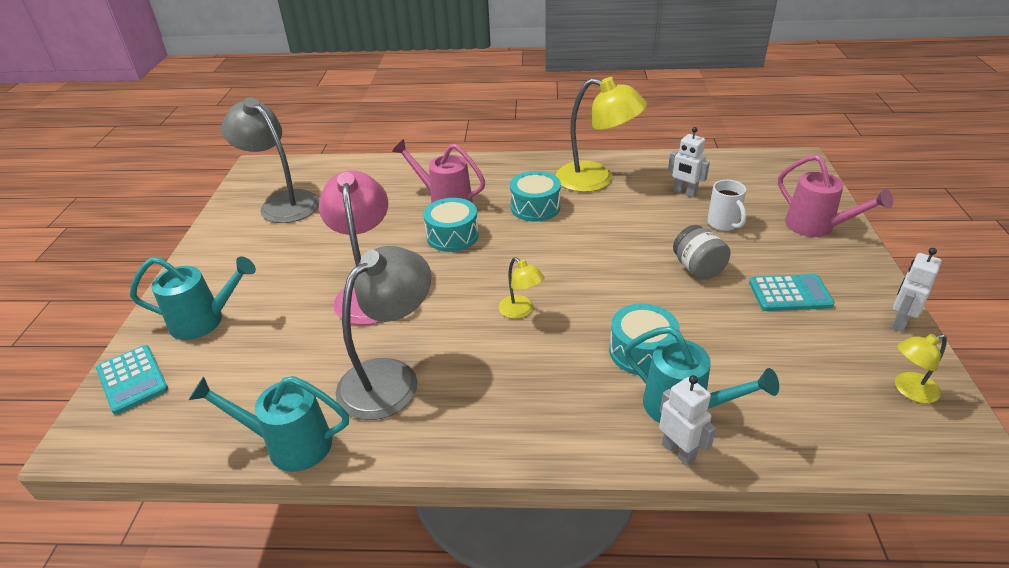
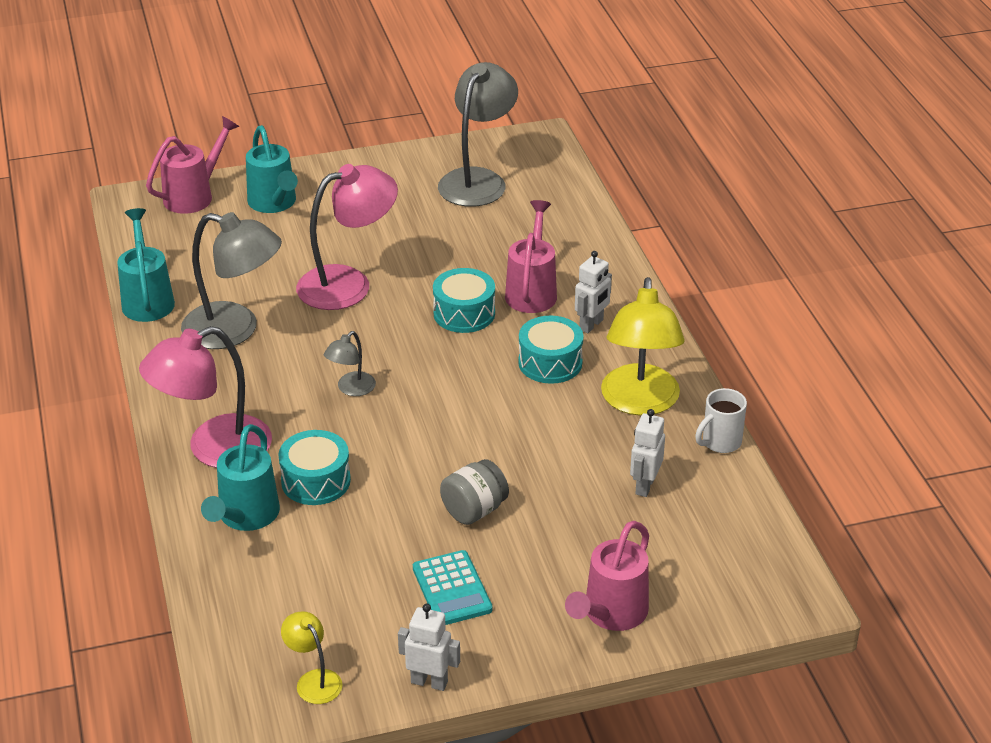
camera: 70 degrees right, 0 degrees up
(132, 379) = (194, 196): turquoise calculator -> pink watering can
(521, 311) = (351, 389): yellow lamp -> grey lamp
(574, 418) = (214, 449): none -> pink lamp
(679, 451) = (191, 518): white robot -> white robot (591, 325)
(723, 224) = (580, 526): white mug -> white mug (720, 442)

